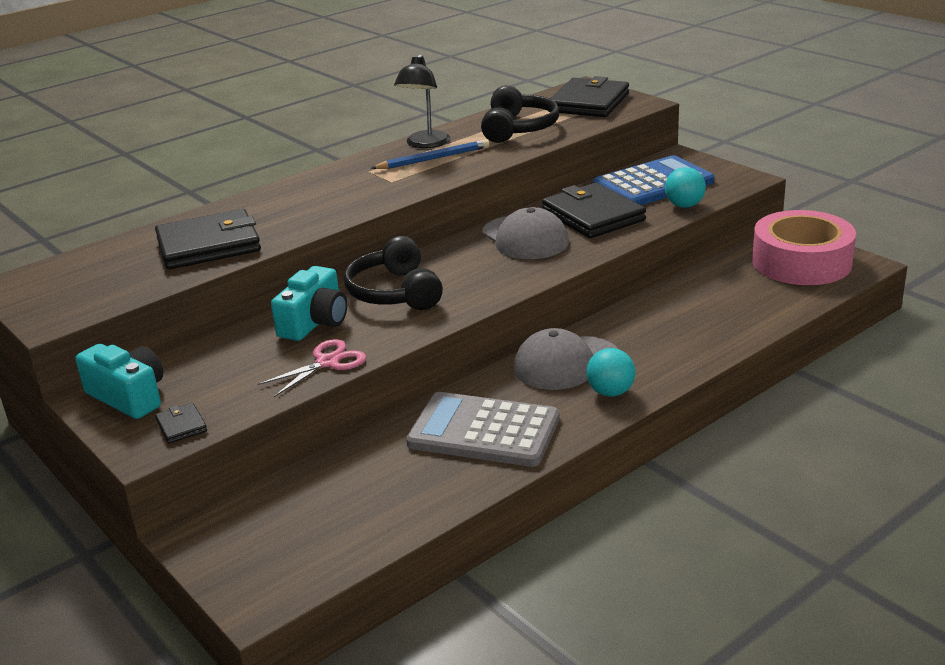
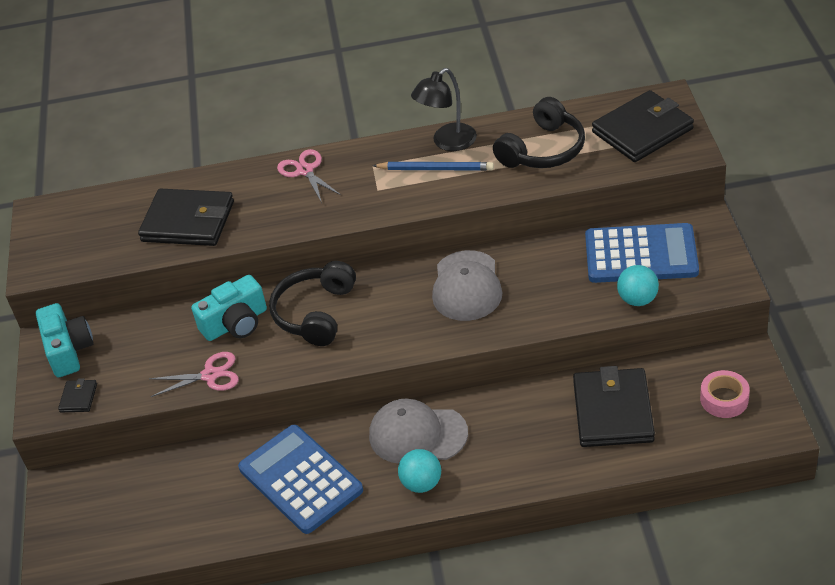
camera: 35 degrees right, 15 degrees up
(302, 188) = (305, 170): none -> pink scissors
(484, 431) = (300, 479): grey calculator -> blue calculator
(593, 216) = (547, 279): black wallet -> black wallet (613, 411)
(801, 262) = (724, 399): pink tape -> pink tape, size x0.47

